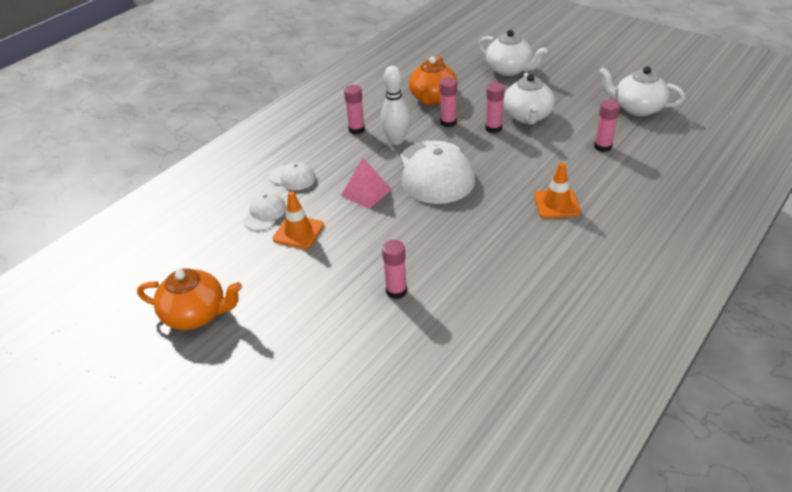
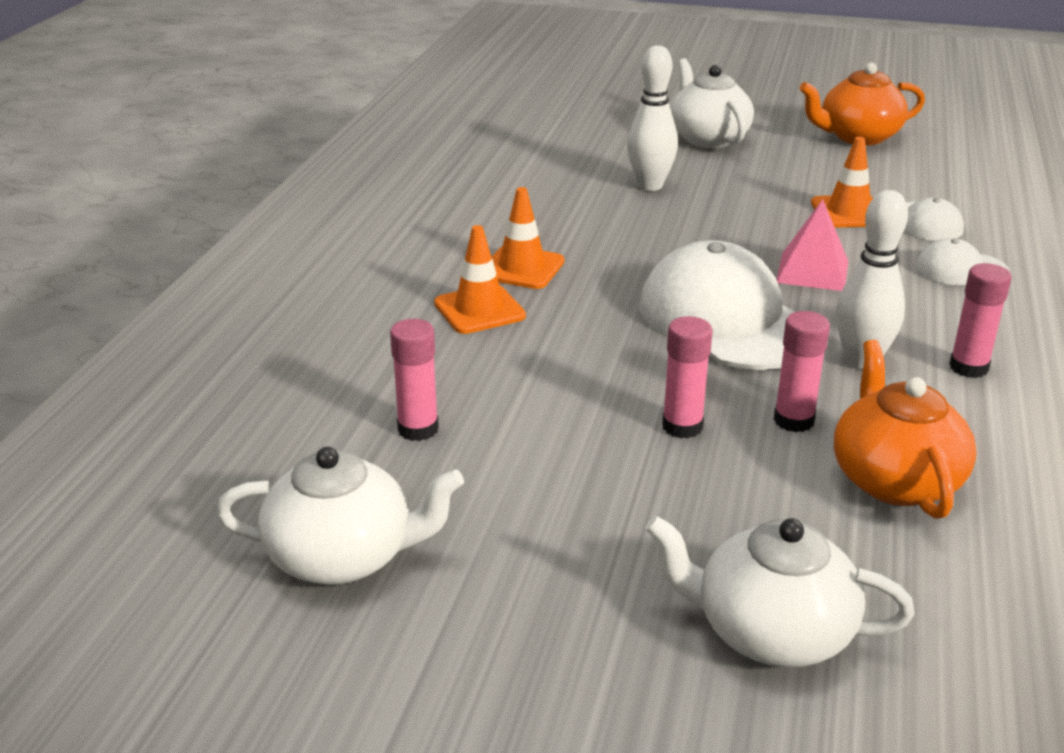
camera: 155 degrees right, 10 degrees down
(396, 291) = (650, 186): pink glue stick -> white bowling pin
(522, 229) = (522, 268): none -> orange traffic cone
(527, 116) = (622, 473): white teapot -> white teapot (708, 138)

